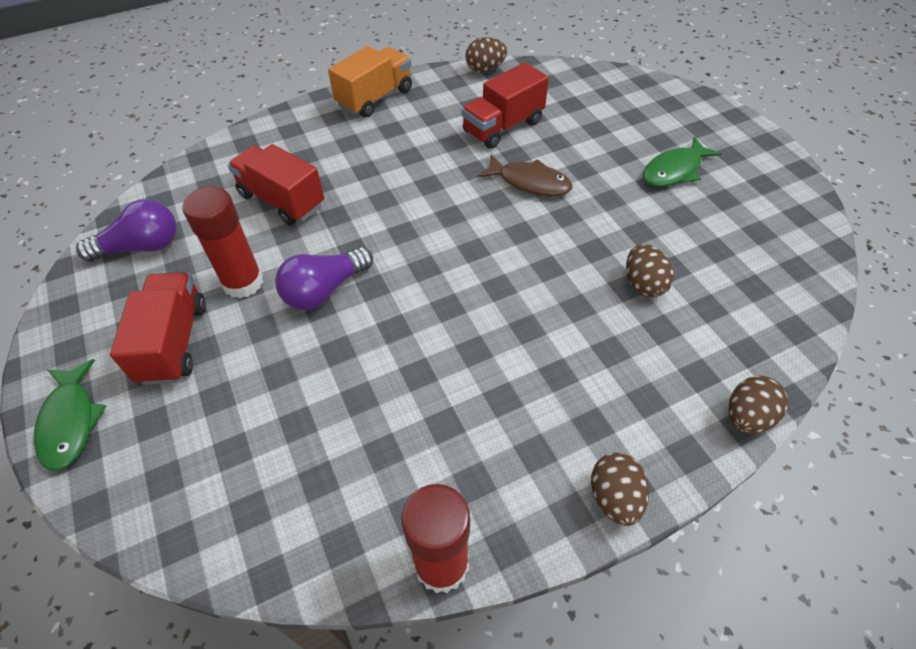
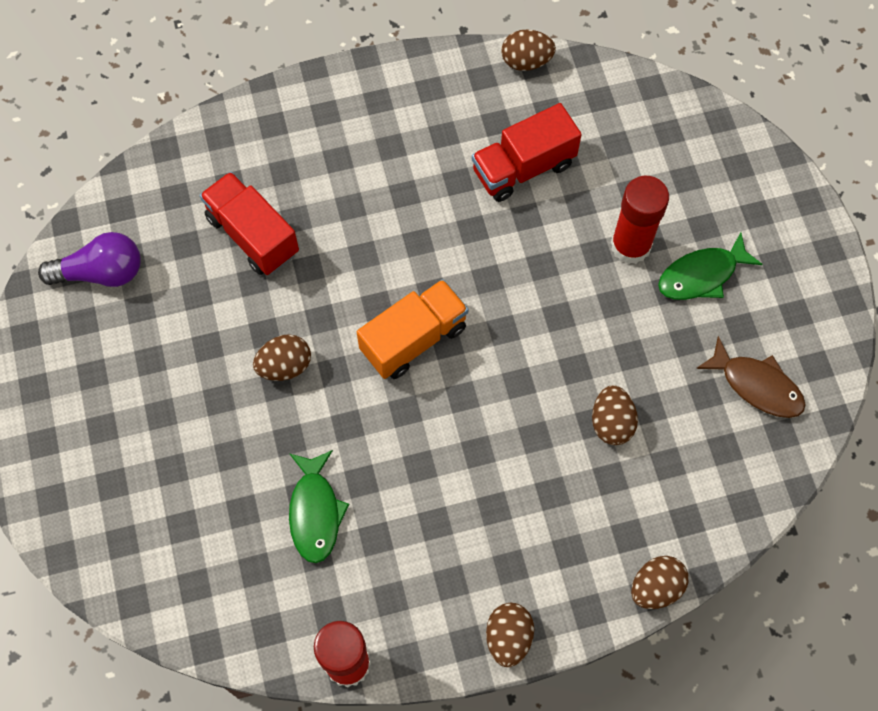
camera: 10 degrees right, 15 degrees up
(70, 422) = (39, 468): green fish -> green fish (315, 512)
(174, 342) = (133, 400): red truck -> none
(243, 282) = (203, 340): red glue stick -> red glue stick (630, 246)
(324, 290) = (285, 366): purple light bulb -> brown egg
(375, 98) = (380, 89): orange truck -> orange truck (414, 339)
(530, 182) = (532, 261): brown fish -> brown fish (757, 385)

